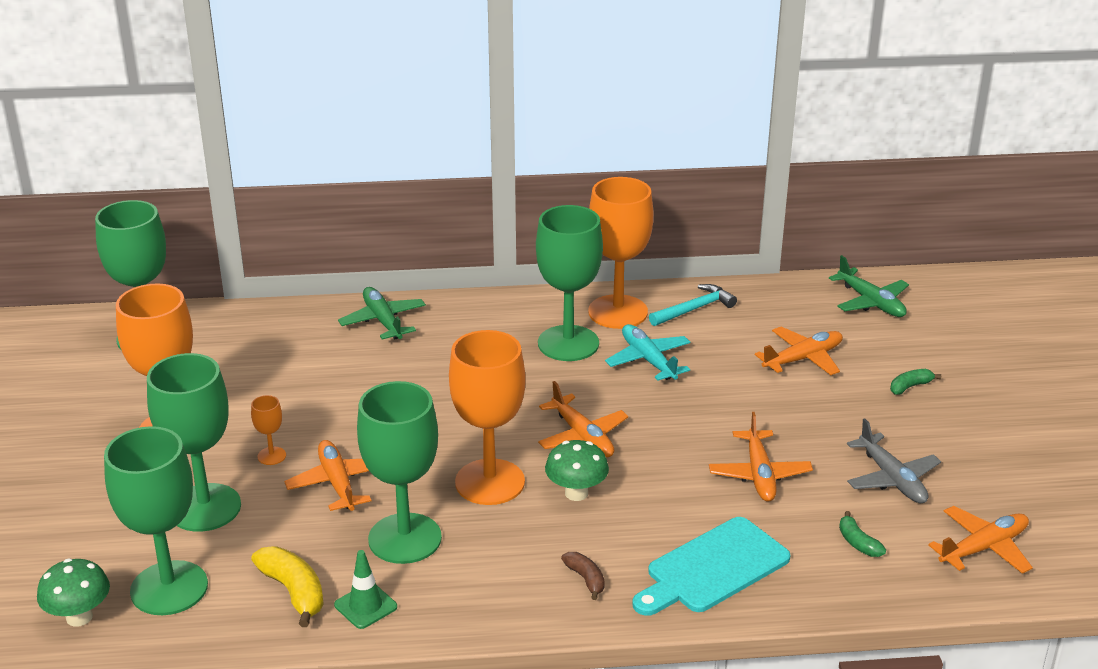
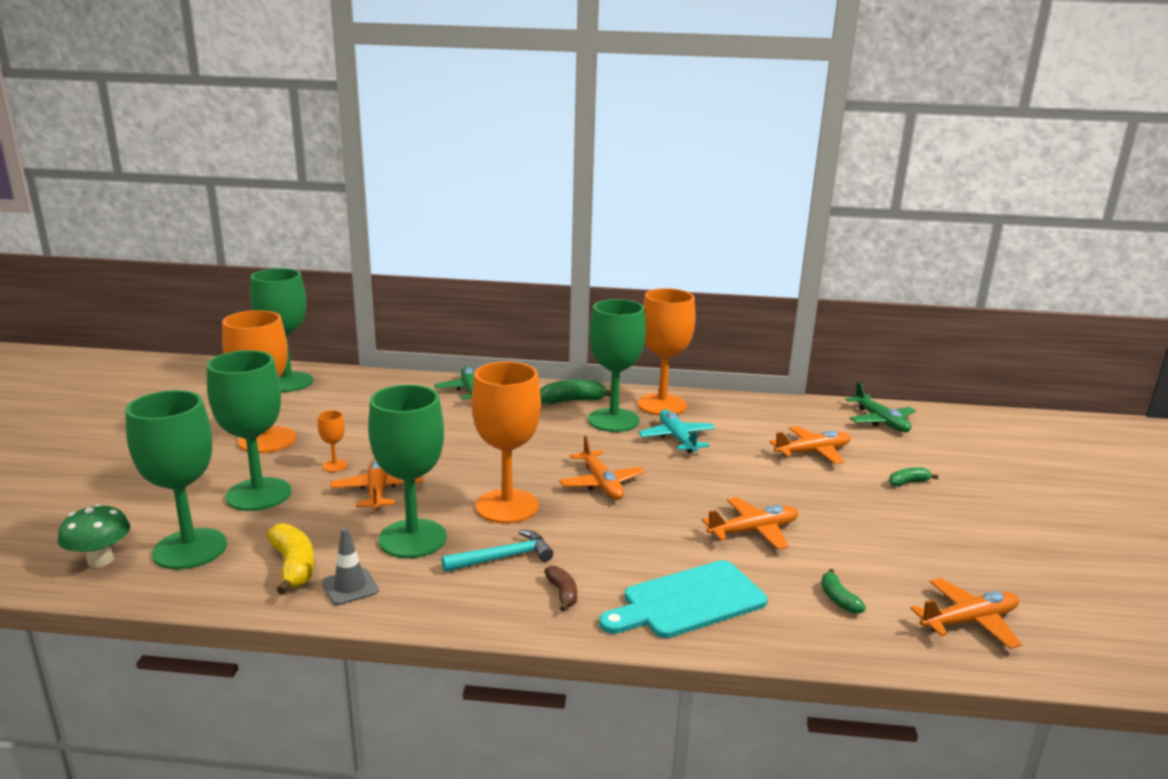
camera: 10 degrees right, 10 degrees down
(365, 606) = (350, 587): green traffic cone -> grey traffic cone
(510, 320) = (572, 401): none -> green banana
(576, 493) = (580, 524): green mushroom -> none
(694, 309) = (726, 409): turquoise hammer -> turquoise hammer (503, 557)
(759, 474) = (753, 531): orange plane -> orange plane turned 120 degrees counterclockwise
(892, 478) = (881, 550): grey plane -> none

